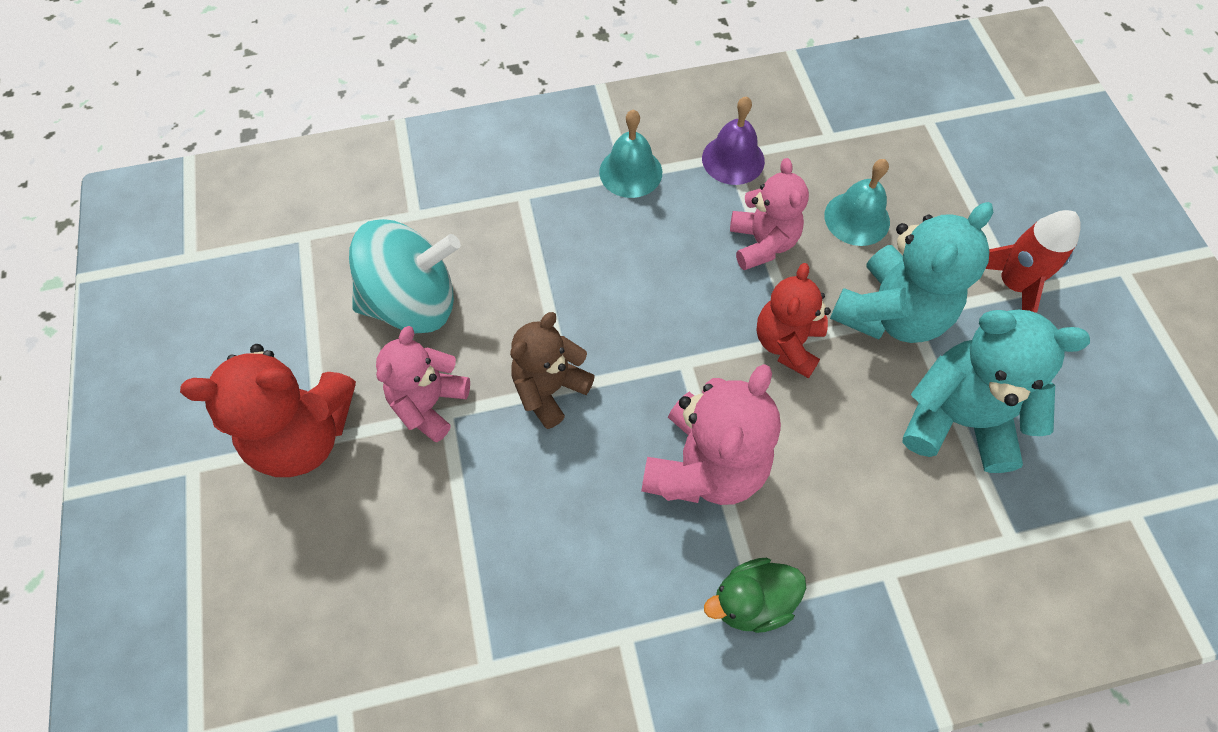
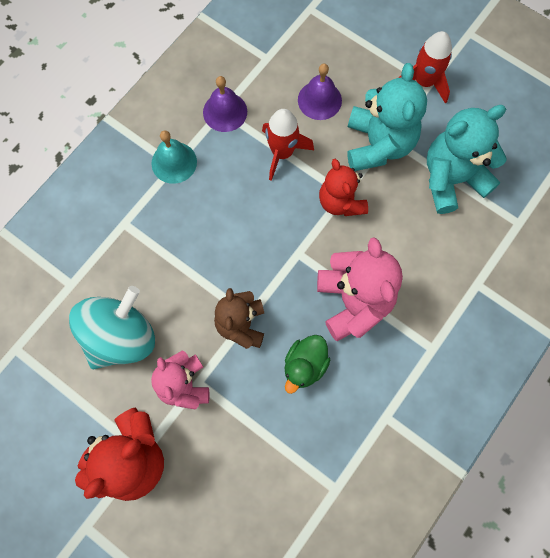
camera: 40 degrees left, 10 degrees up
(751, 601) = (429, 350): green duck -> green duck (305, 365)
(762, 243) = (282, 153): pink teddy bear -> red rocket
(857, 218) = (319, 100): turquoise bell -> purple bell

